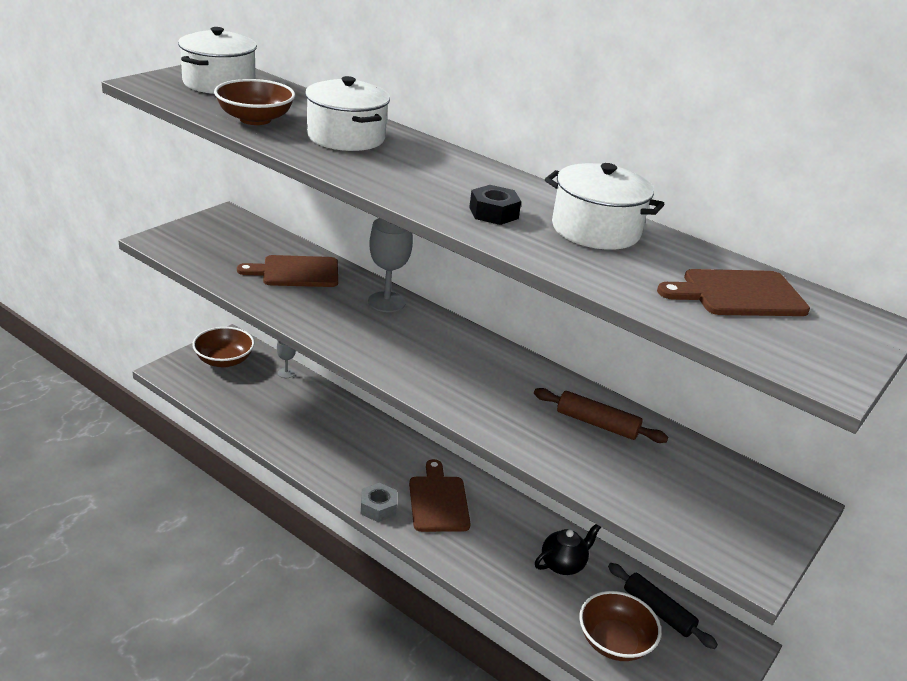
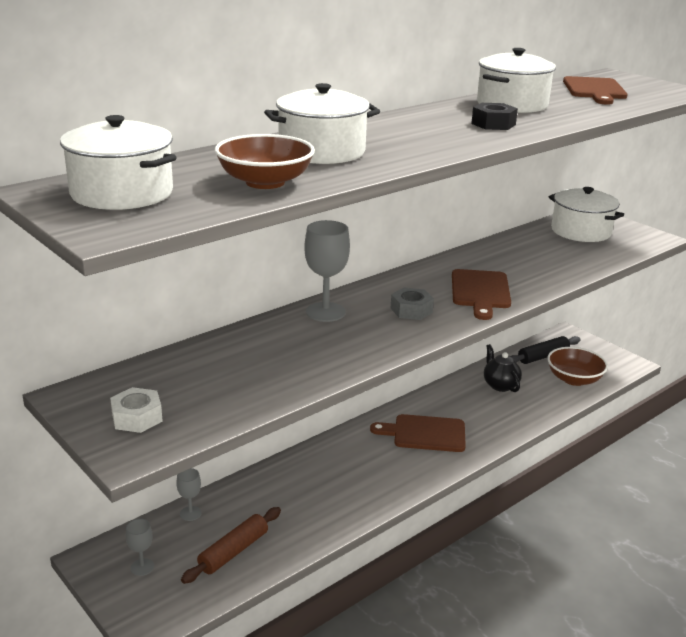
camera: 75 degrees left, 5 degrees down
(200, 238) = (137, 417): none -> white nut
(224, 360) = (142, 567): brown bowl -> grey goblet
(296, 272) = (250, 356): brown cutting board -> brown cutting board (480, 292)
(378, 507) = (433, 469): grey nut -> grey nut (411, 310)
(597, 424) = (516, 254): brown rolling pin -> brown rolling pin (233, 551)
(717, 489) = (581, 231): none -> white pot

